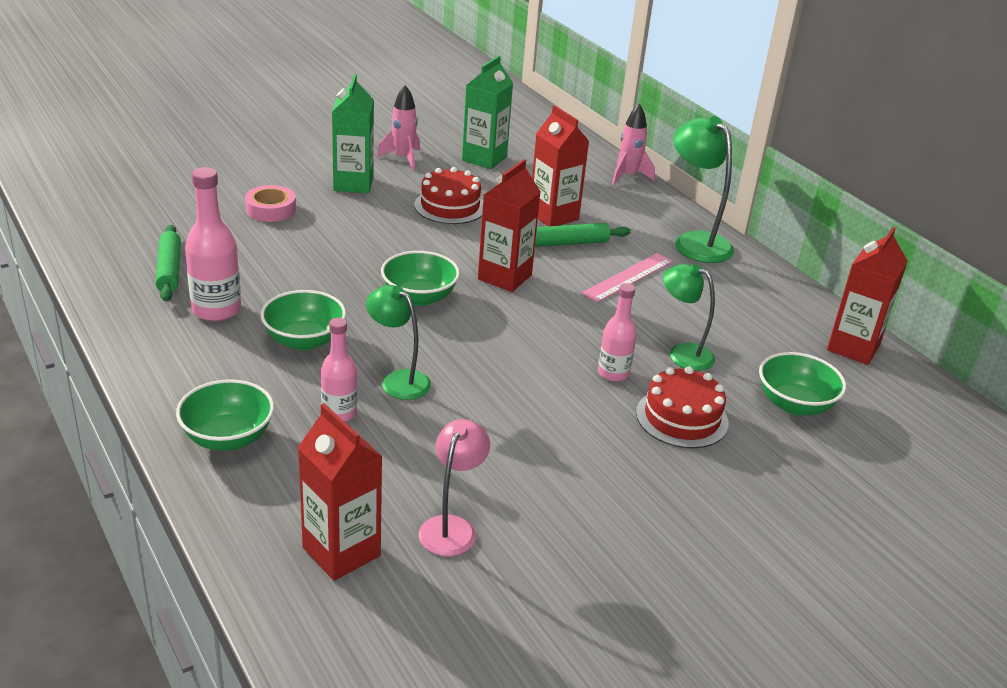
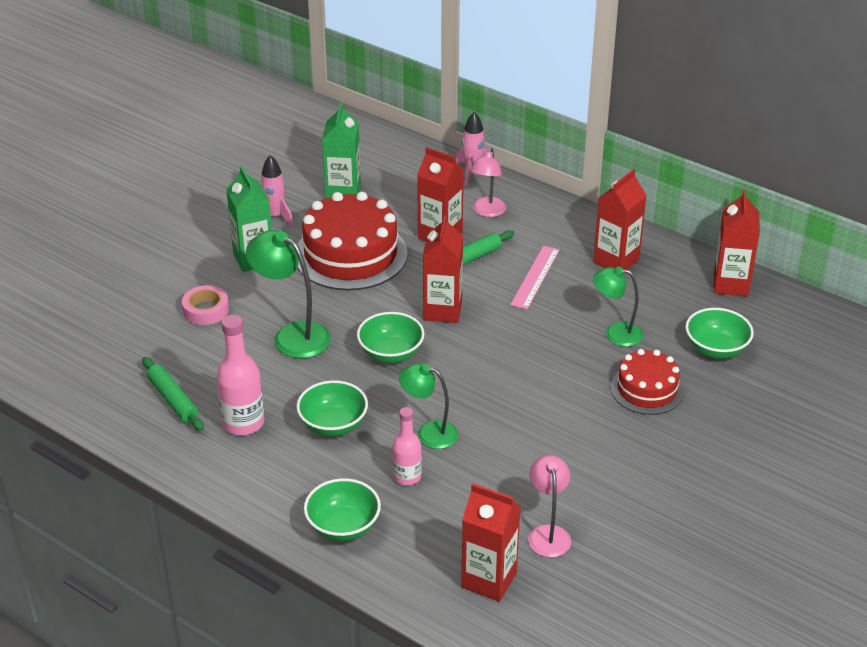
camera: 20 degrees left, 5 degrees up
(450, 206) = (350, 254): red cake -> red cake, size x1.73
(613, 373) = (577, 369): pink bottle -> none
(618, 210) = (487, 212): none -> pink lamp
(695, 242) = (564, 223): green lamp -> green lamp (292, 335)
(729, 289) = (616, 261): none -> red carton

